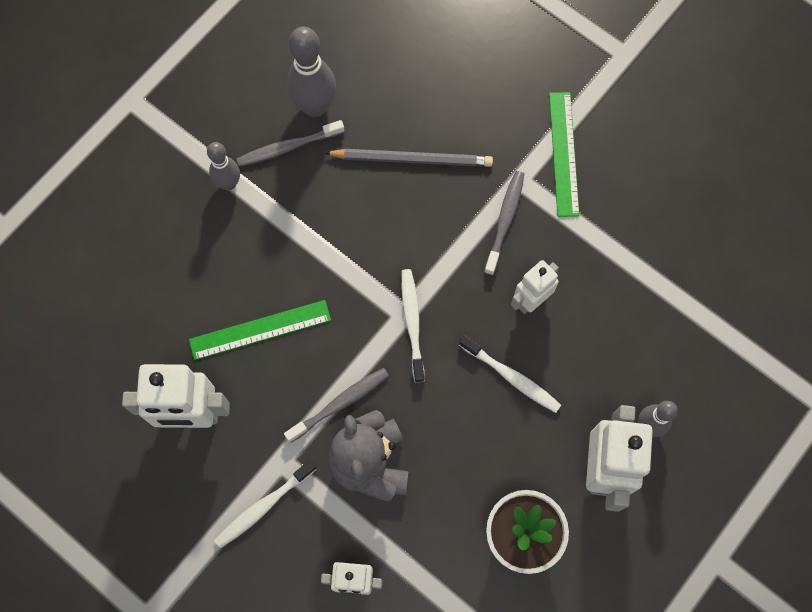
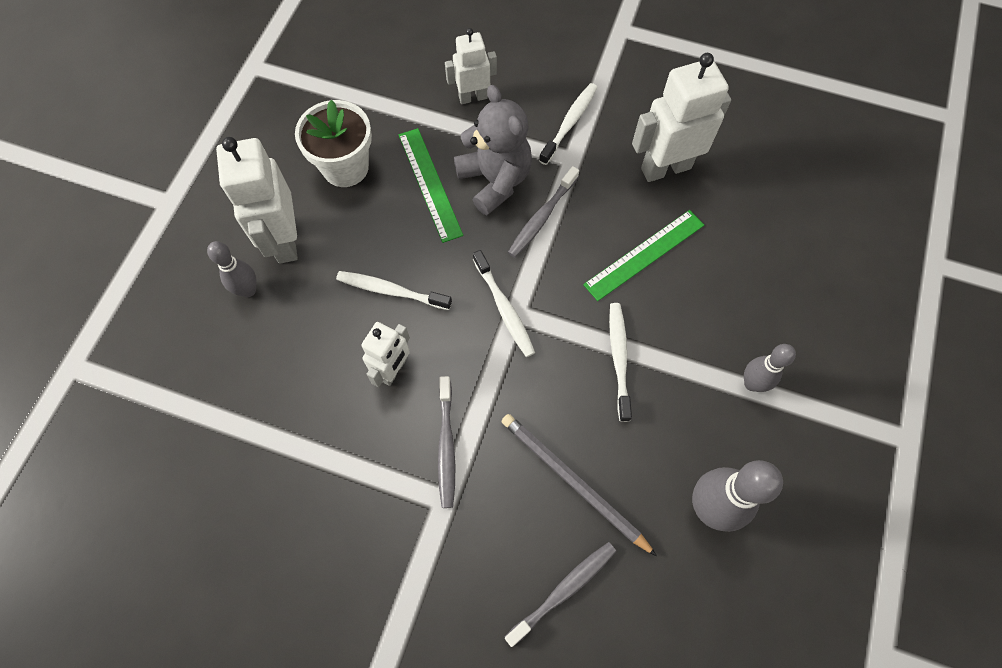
camera: 160 degrees right, 5 degrees down
(288, 147) = (713, 446): grey toothbrush -> grey toothbrush (563, 590)
(330, 242) = (619, 359): none -> white toothbrush
(412, 159) = (573, 482): grey pencil -> grey pencil turned 60 degrees clockwise
(563, 153) = (403, 553): green ruler -> green ruler (430, 184)

